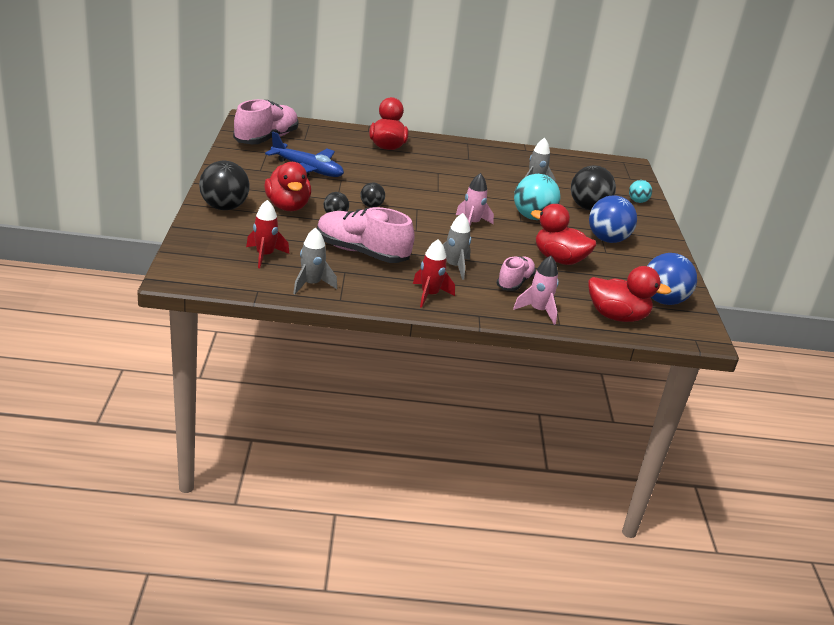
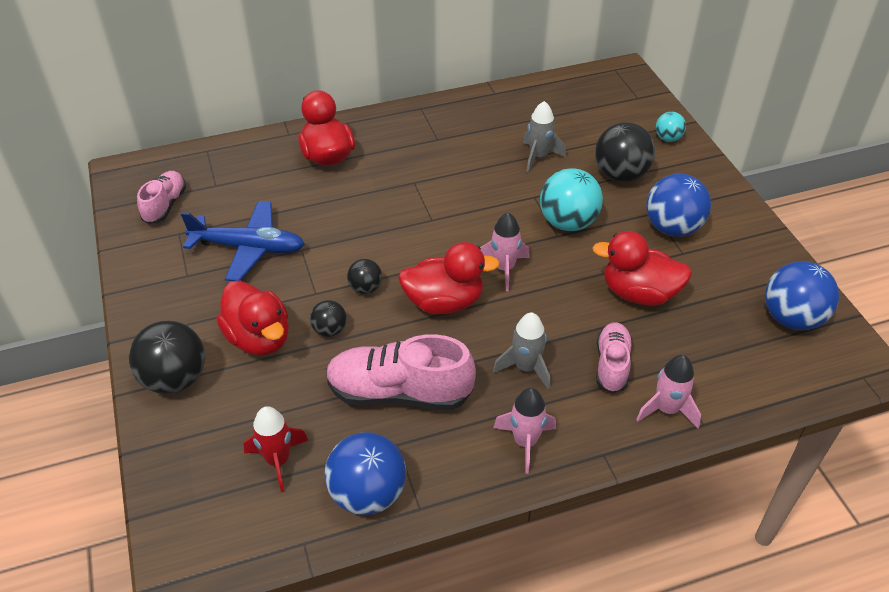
camera: 15 degrees left, 15 degrees up
(266, 139) = (165, 205): pink shoe -> pink shoe, size x0.59
(311, 284) = (368, 494): grey rocket -> blue ball
(429, 295) = (525, 442): red rocket -> pink rocket
(617, 316) = (758, 375): red duck -> red duck (444, 302)

